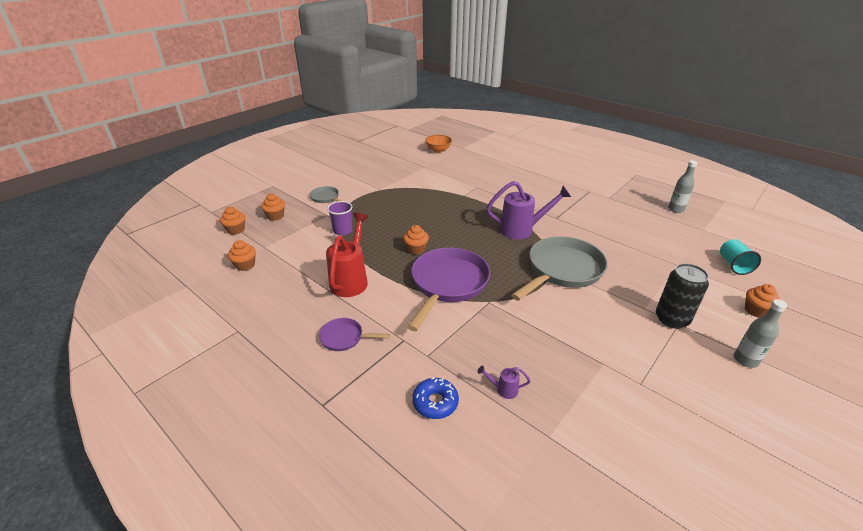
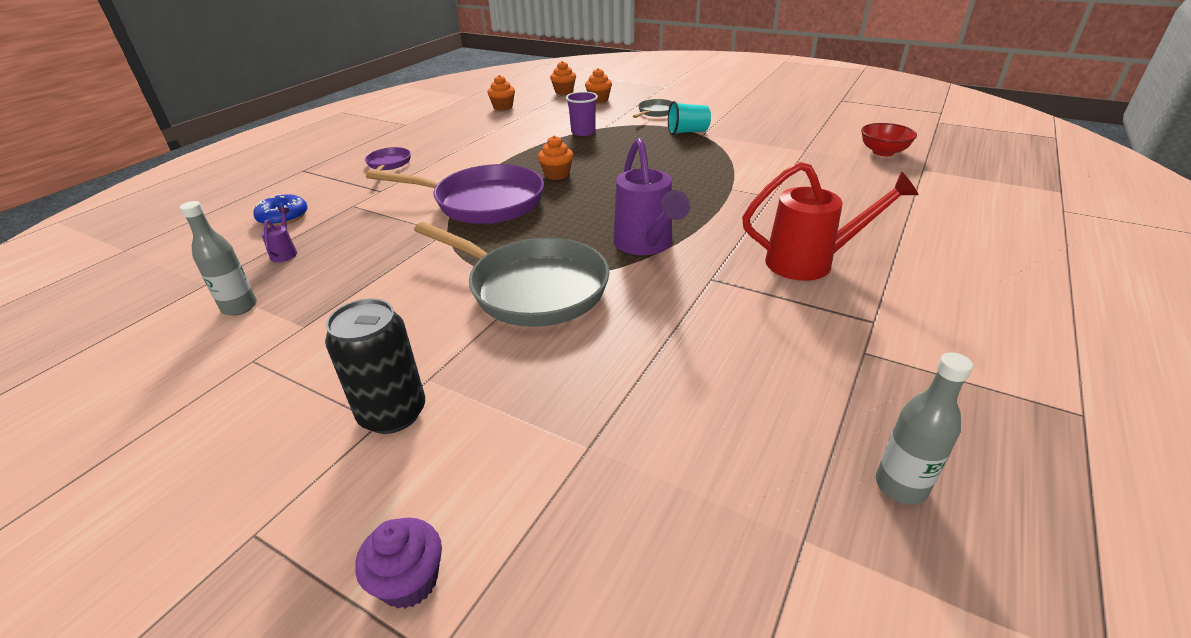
camera: 80 degrees right, 0 degrees up
(351, 279) = (485, 151): red watering can -> red watering can (811, 262)
(438, 150) = (883, 152): orange bowl -> red bowl
(733, 265) = (618, 580): turquoise cup -> turquoise cup (687, 132)
(745, 360) = (255, 512): grey bottle -> grey bottle (239, 307)
(756, 311) = (409, 581): orange cupcake -> purple cupcake

